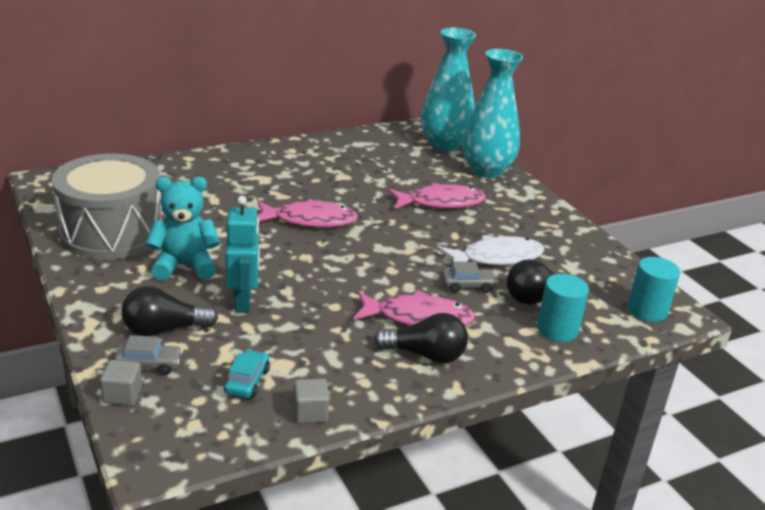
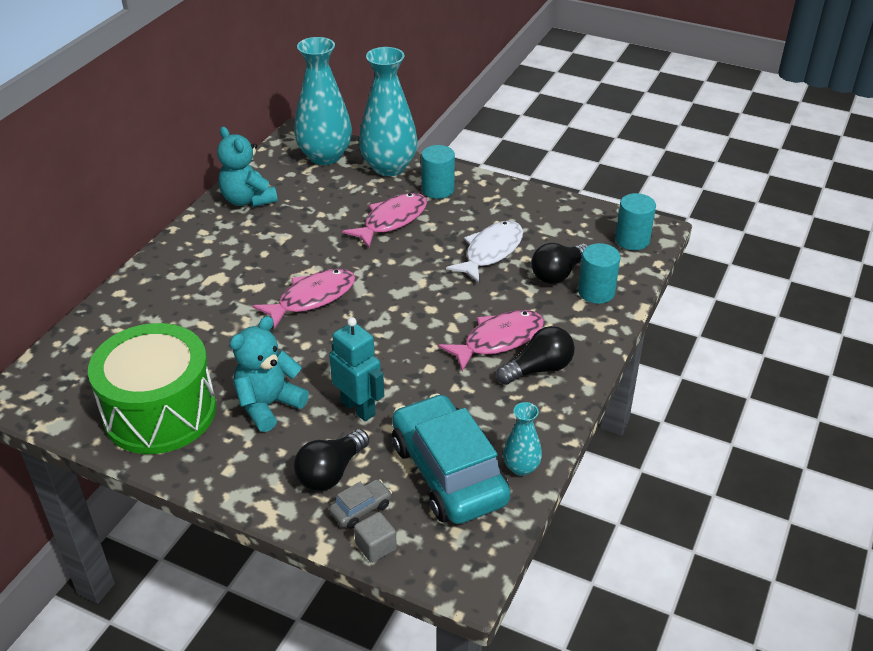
camera: 35 degrees left, 10 degrees up
(112, 232) = (160, 412): grey drum -> green drum
(247, 381) = (448, 473): turquoise car -> turquoise car, size x2.49
(310, 413) = (521, 467): grey cube -> turquoise vase
(349, 146) = (248, 200): none -> turquoise teddy bear
(468, 286) = (499, 290): grey car -> none
(508, 200) = (438, 190): none -> turquoise cylinder

